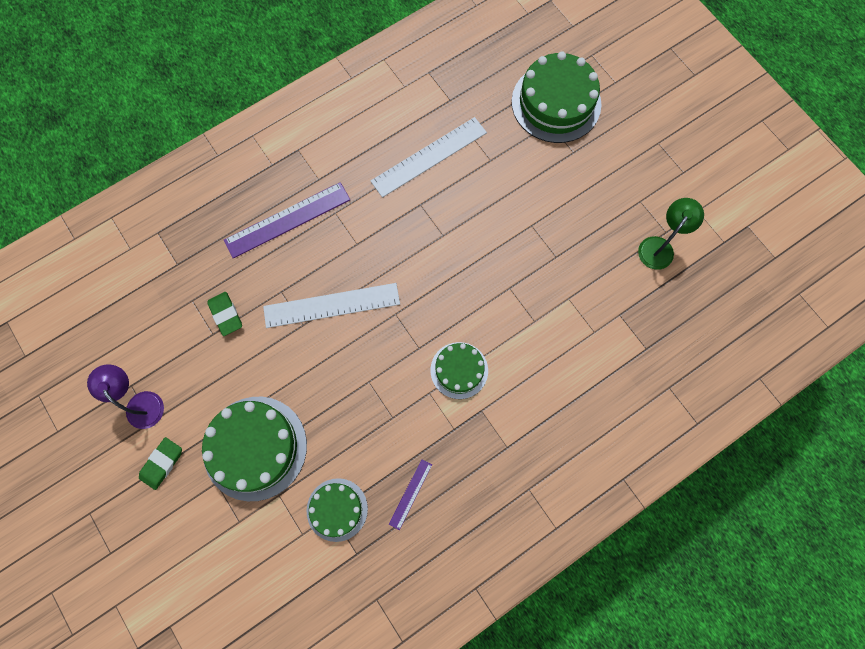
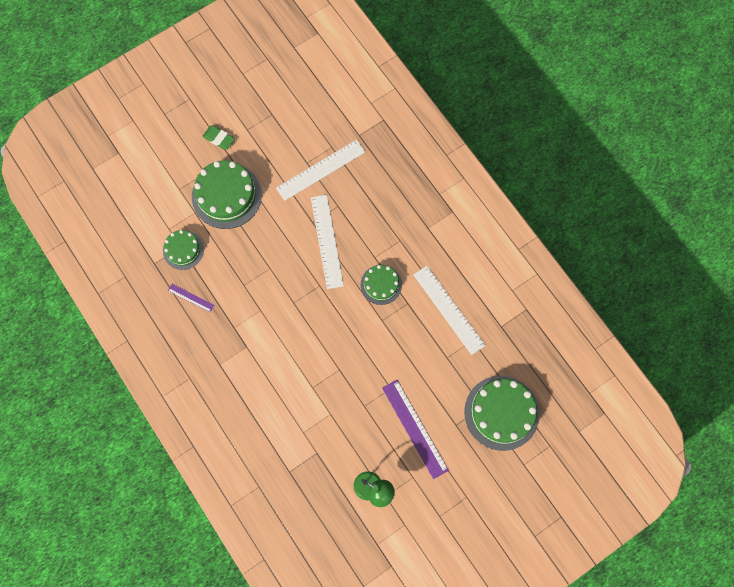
camera: 90 degrees right, 0 degrees up
(141, 403) = (260, 121): purple lamp -> none
(226, 314) = (321, 170): green eraser -> white ruler
(287, 220) = (393, 207): purple ruler -> purple ruler (414, 428)
(459, 370) = (276, 331): green cake -> green cake (381, 284)

